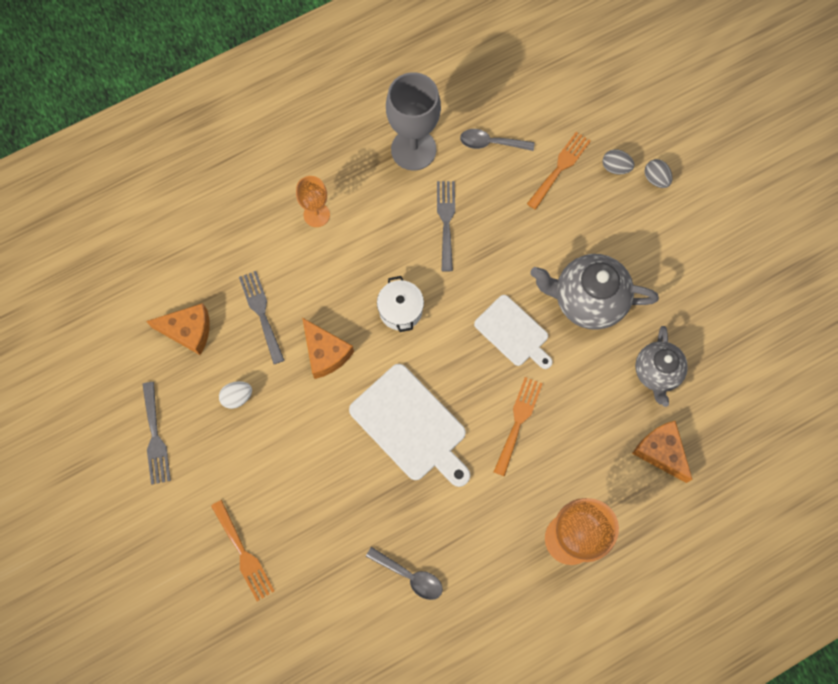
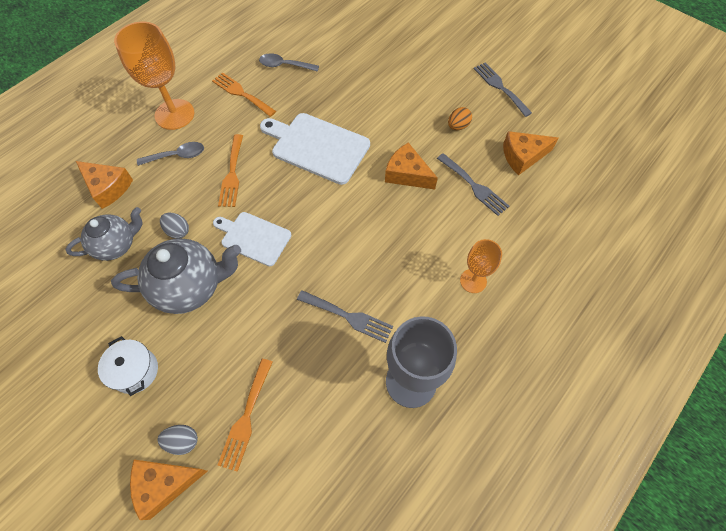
camera: 160 degrees right, 10 degrees down
(237, 397) = (458, 126): white egg -> orange egg
(243, 554) = (401, 47): orange fork -> orange fork (241, 93)
(400, 310) = (359, 224): white pot -> white pot (135, 371)
(446, 221) = (348, 317): grey fork -> grey fork turned 45 degrees counterclockwise
(491, 143) = (330, 420): grey spoon -> grey spoon (177, 156)
(634, 142) = (165, 484): none -> orange cheese
(655, 179) = (134, 443): grey egg -> grey egg (178, 231)
(656, 372) = (116, 245): grey teapot -> grey teapot turned 75 degrees clockwise

